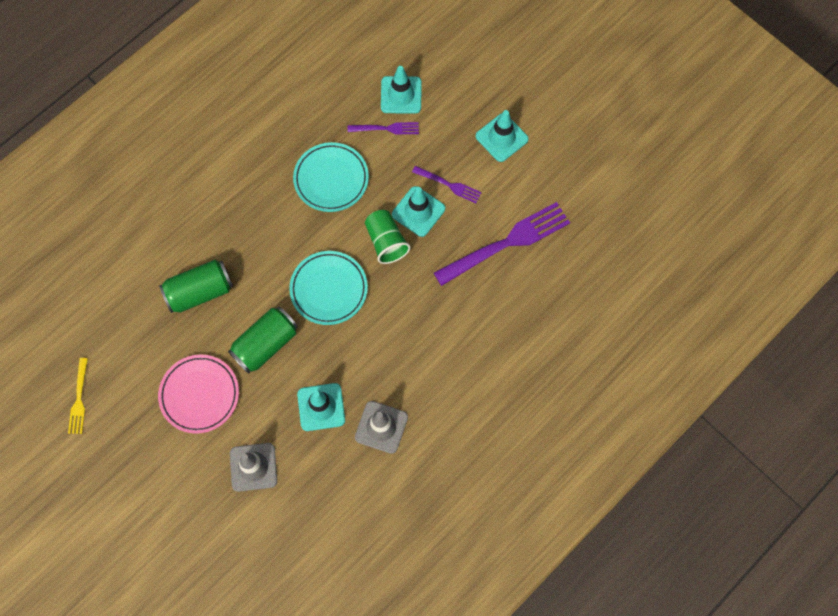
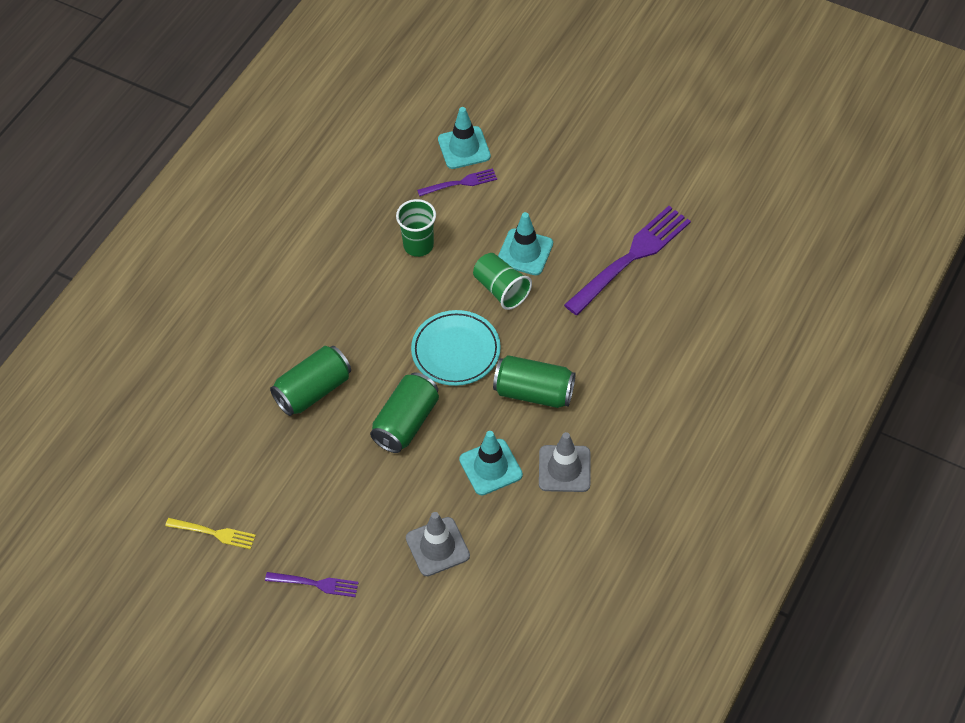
camera: 15 degrees left, 15 degrees down
(79, 399) = (214, 533): yellow fork -> yellow fork turned 60 degrees counterclockwise
(199, 395) = (350, 492): pink plate -> none
(331, 179) = (418, 245): turquoise plate -> green cup
(380, 348) = (534, 392): none -> green can
(449, 185) = (548, 219): purple fork -> purple fork (315, 584)
(501, 138) = (587, 161): turquoise traffic cone -> none

